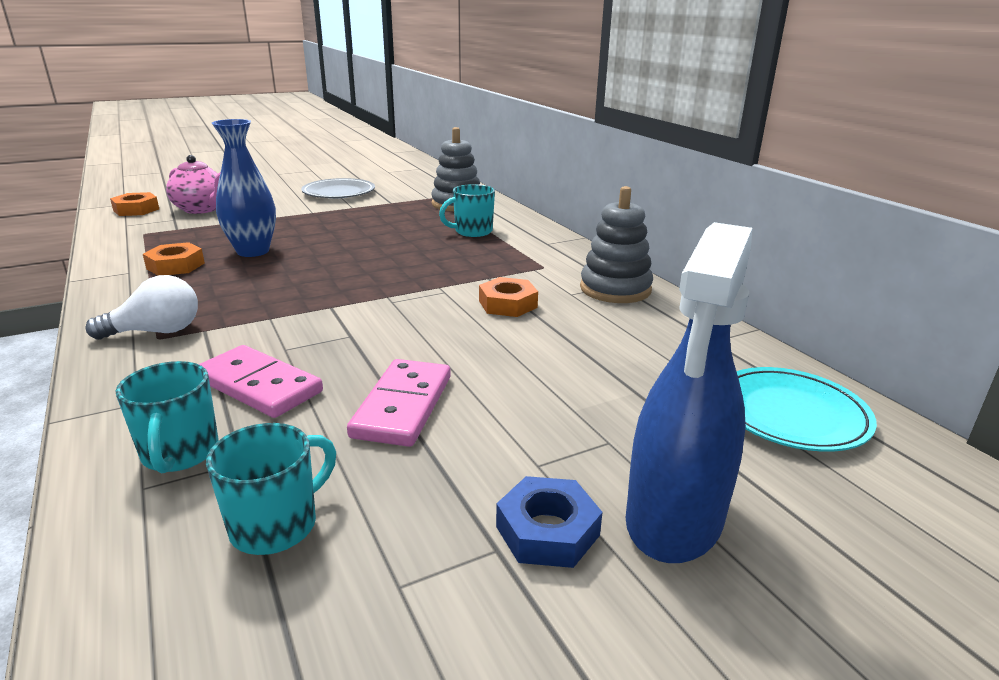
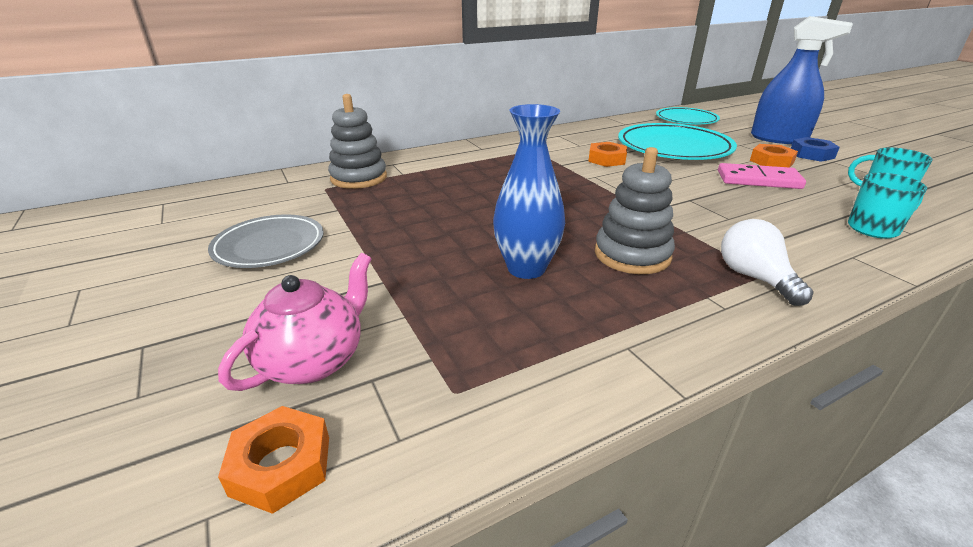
camera: 90 degrees left, 5 degrees up
(175, 266) = (592, 313): orange nut -> orange nut (771, 161)
(258, 386) = (784, 219): pink domino -> none
(472, 231) = (452, 170): turquoise mug -> none
(570, 362) = (673, 148): none -> turquoise plate
(615, 289) = (567, 136): grey stacking toy -> grey stacking toy (632, 255)

